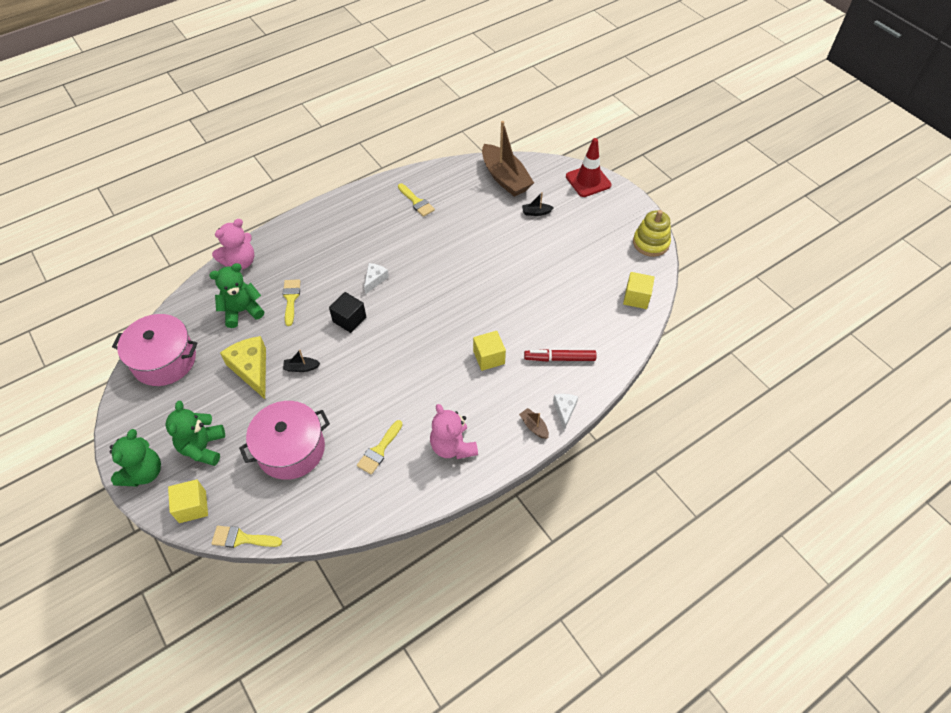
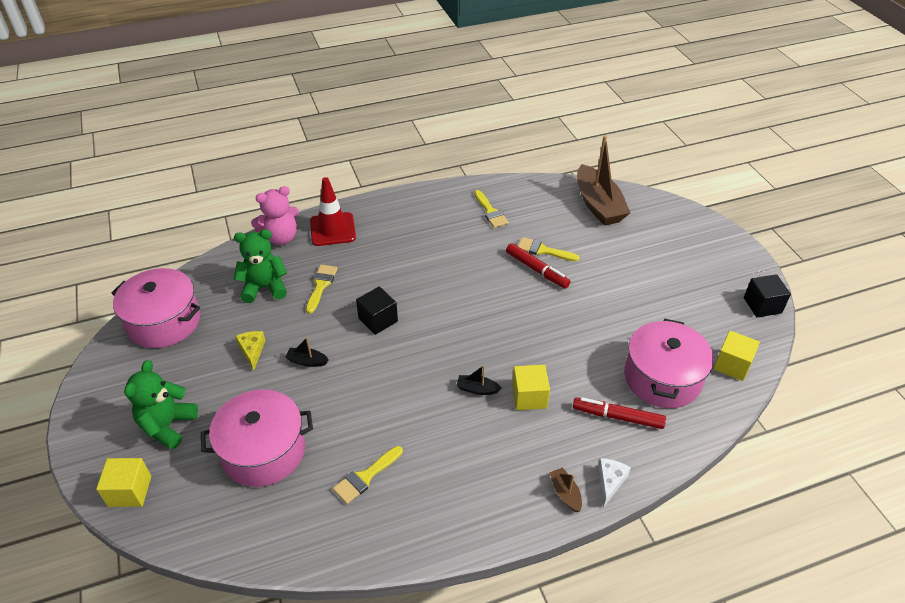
camera: 15 degrees right, 10 degrees down
(143, 472) = (93, 438): green teddy bear -> none
(242, 538) = (170, 544): yellow brush -> yellow brush (543, 250)
(251, 369) = (252, 351): yellow cheese -> yellow cheese, size x0.55
(375, 280) = (420, 283): white cheese -> none
(453, 446) = (456, 494): pink teddy bear -> none
(468, 248) = (536, 270): none -> red marker
(536, 212) = (626, 246): black boat -> black boat (477, 389)
(586, 320) = (662, 378): none -> pink pot
(588, 181) = (696, 224): red traffic cone -> red traffic cone (333, 229)
(650, 243) = (762, 305): yellow stacking toy -> black cube

